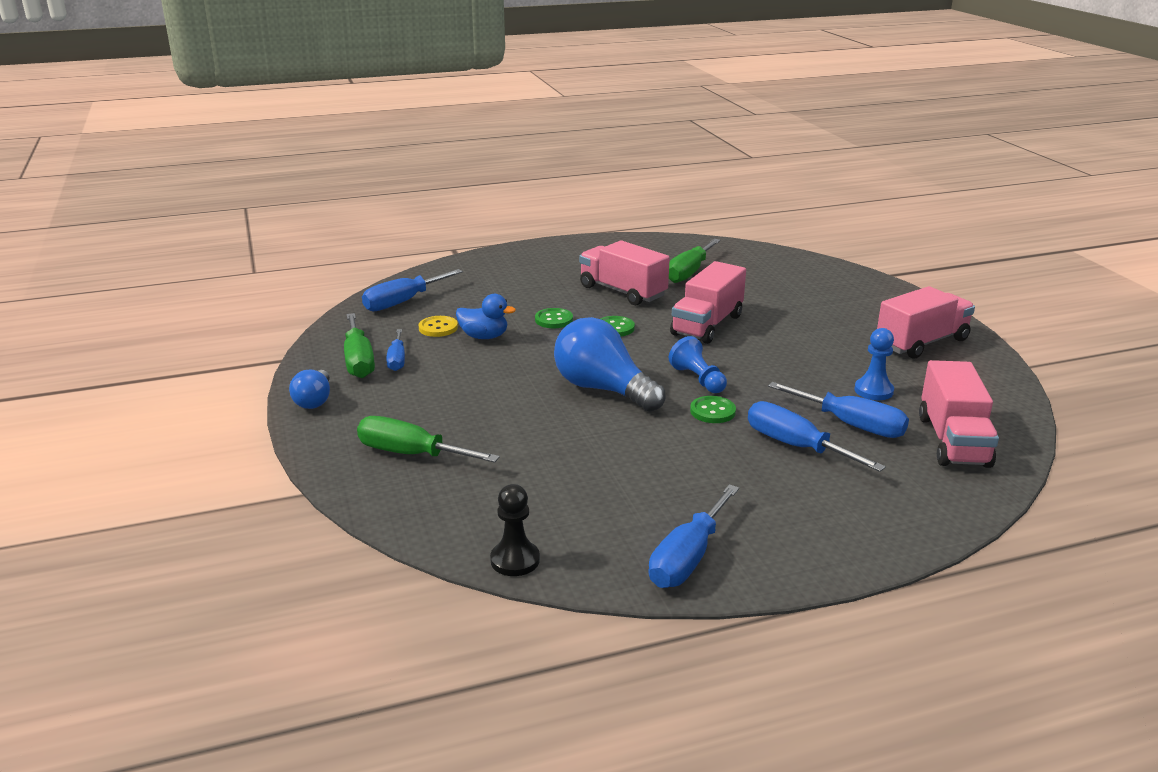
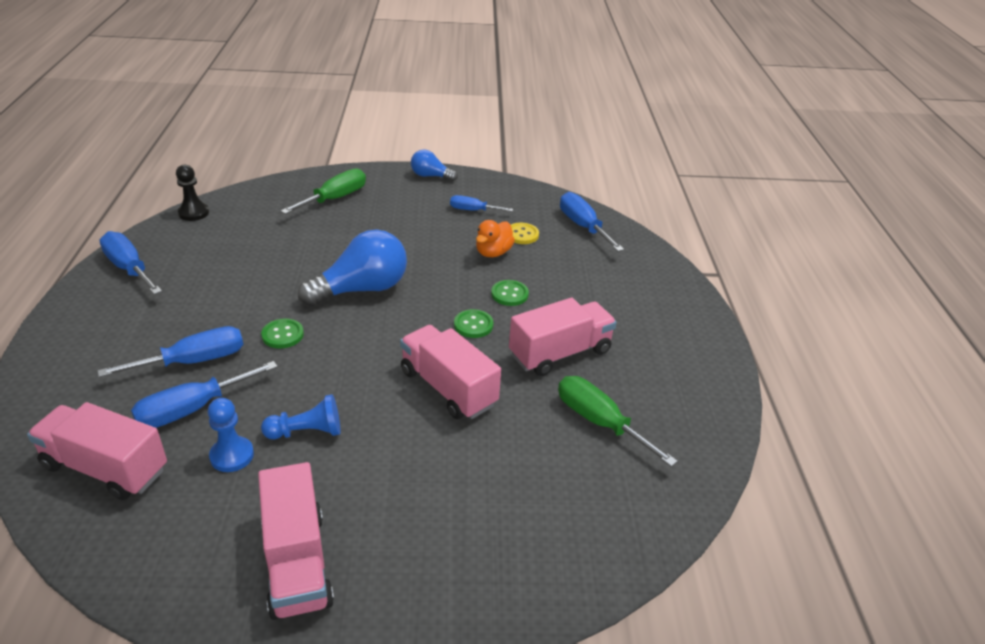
camera: 105 degrees right, 10 degrees up
(359, 361) = (480, 196): green screwdriver -> none
(484, 337) = (493, 252): blue duck -> orange duck
(698, 379) = (341, 344): blue pawn -> blue pawn (307, 432)

